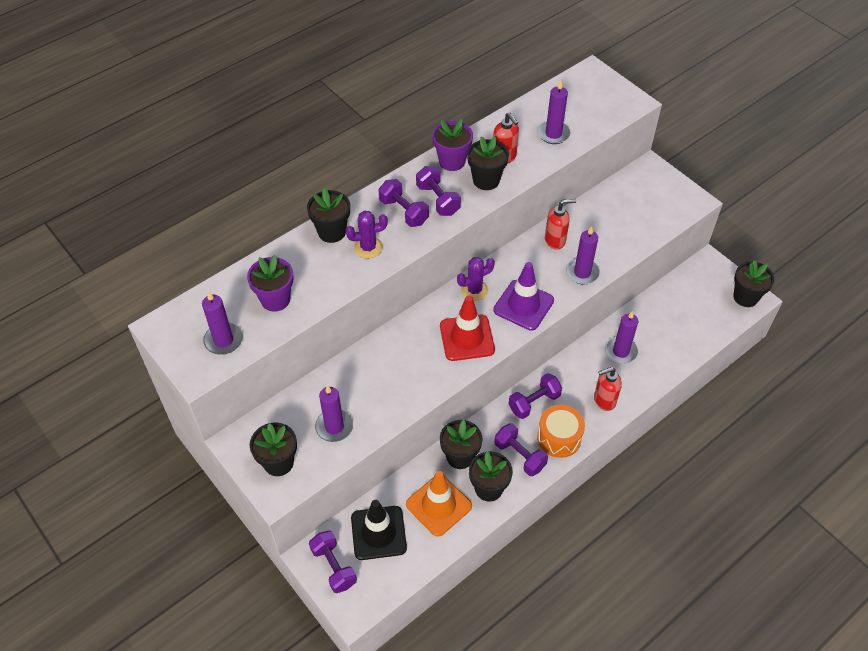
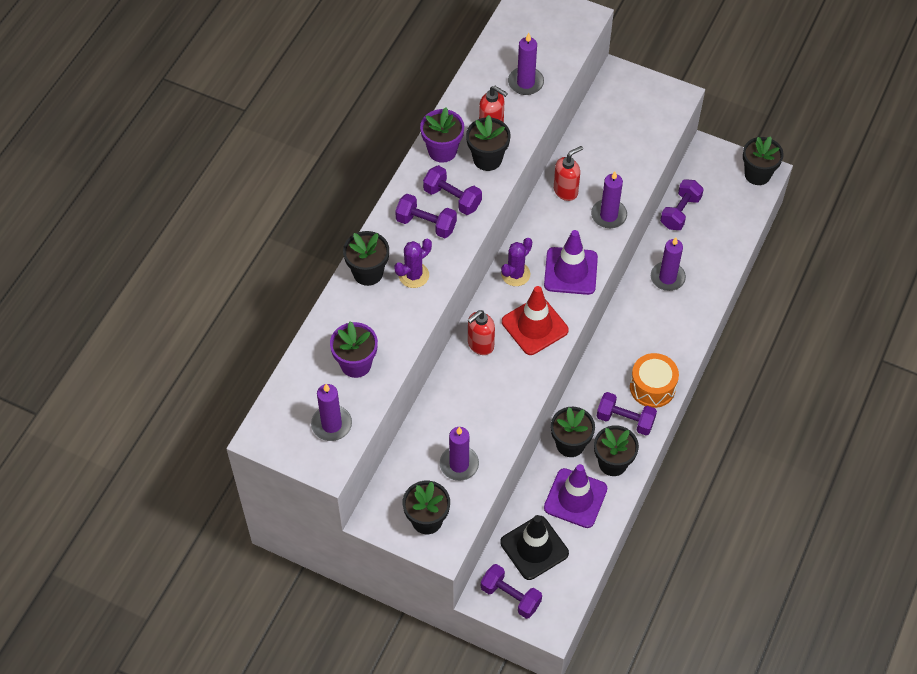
camera: 25 degrees left, 5 degrees up
(438, 505) = (575, 498): orange traffic cone -> purple traffic cone
(534, 402) = (612, 362): purple dumbbell -> purple dumbbell (680, 212)
(604, 400) = (676, 333): red soap dispenser -> red soap dispenser (480, 345)

